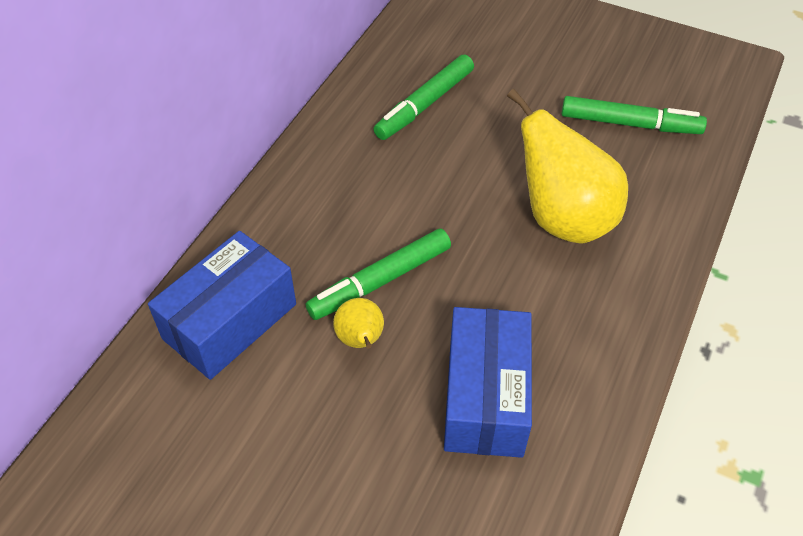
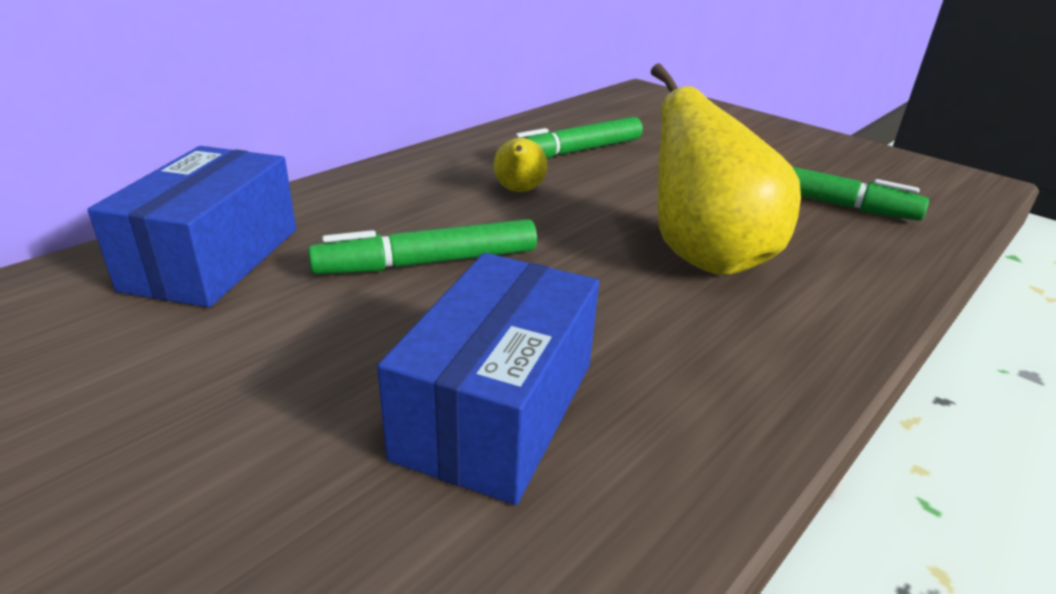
camera: 15 degrees right, 20 degrees down
(230, 321) = (213, 258): blue box -> blue box turned 45 degrees counterclockwise
(360, 340) = (359, 308): yellow pear -> yellow pear (519, 191)

